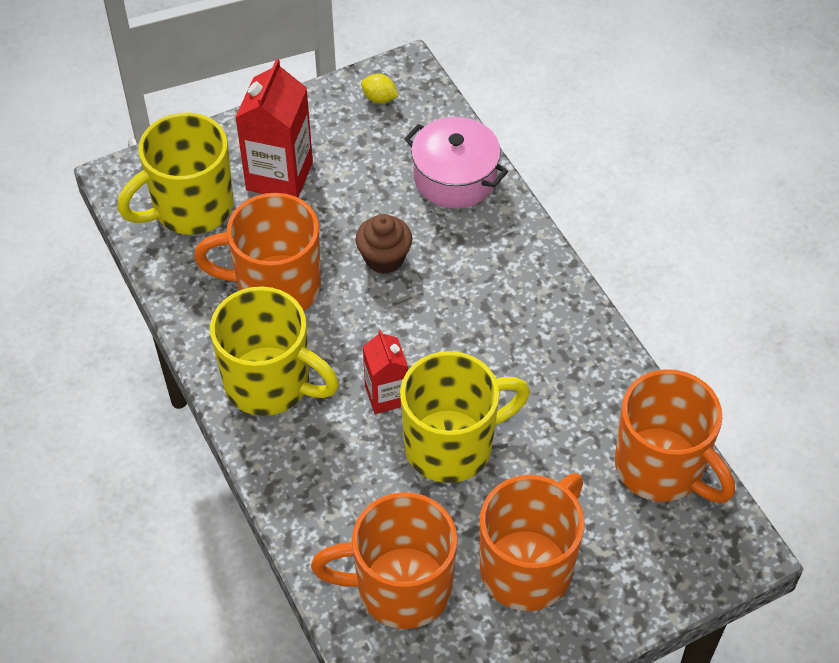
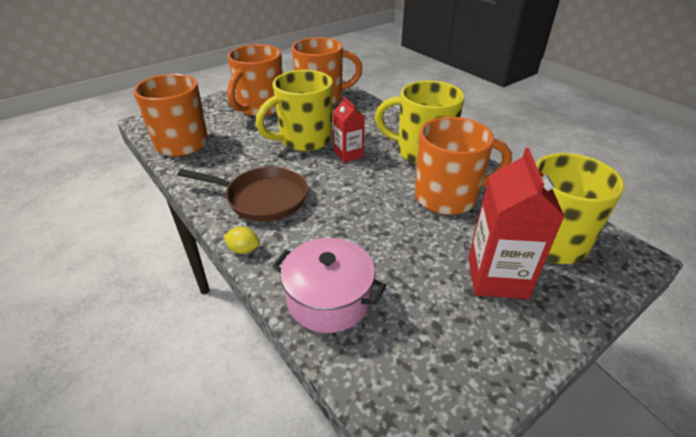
camera: 170 degrees right, 15 degrees down
(379, 98) = (439, 387): yellow lemon -> yellow lemon (243, 249)
(384, 258) = (375, 224): brown cupcake -> none
(521, 321) = (262, 198): none -> brown pan

